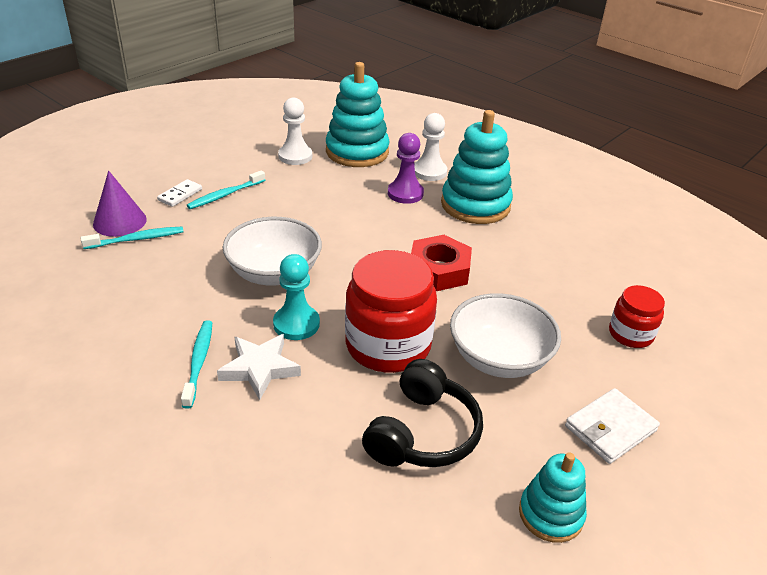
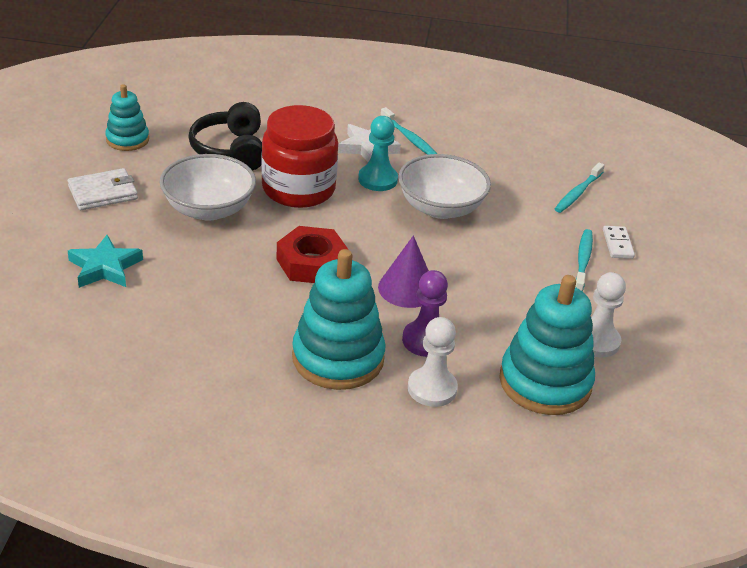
camera: 145 degrees right, 0 degrees up
(120, 221) = (615, 201): purple cone -> purple cone (407, 288)
(610, 428) = (103, 192): white wallet -> white wallet turned 45 degrees clockwise
(630, 334) = (105, 267): red jar -> turquoise star

